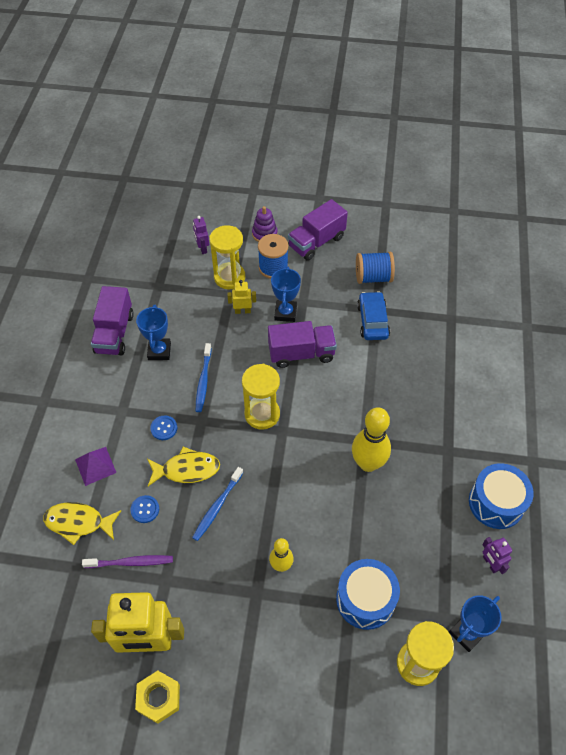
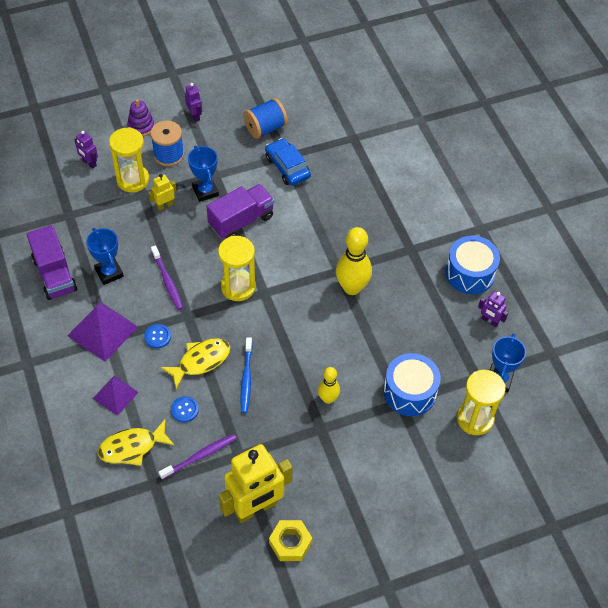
camera: 30 degrees left, 0 degrees up
(121, 401) = (102, 331): none -> purple pyramid
(203, 381) = (167, 281): blue toothbrush -> purple toothbrush
(316, 242) = (195, 115): purple truck -> purple robot

